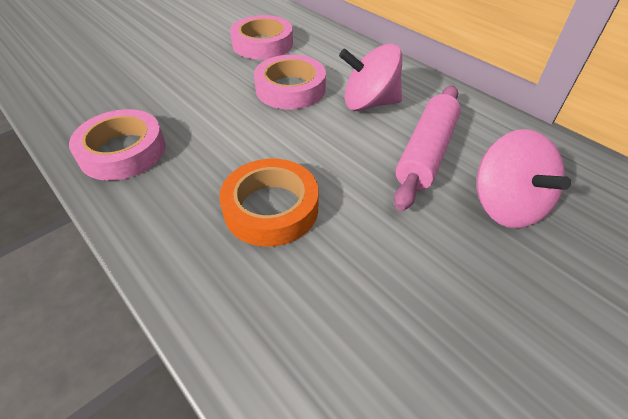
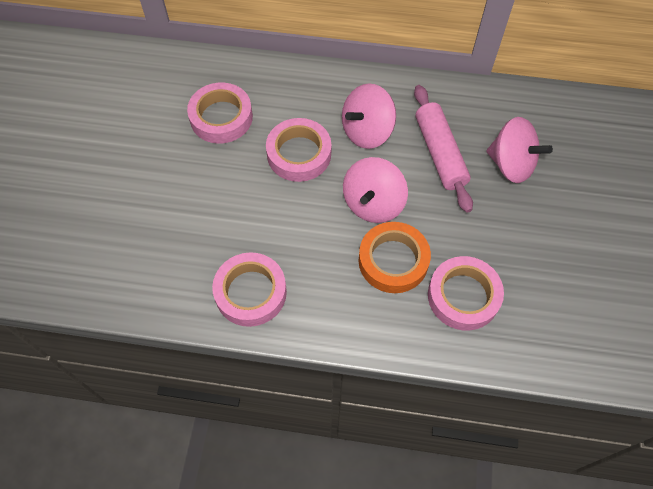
camera: 40 degrees left, 15 degrees up
(305, 295) = (463, 296): none -> pink tape
(310, 153) = (373, 203): none -> pink spinning top

